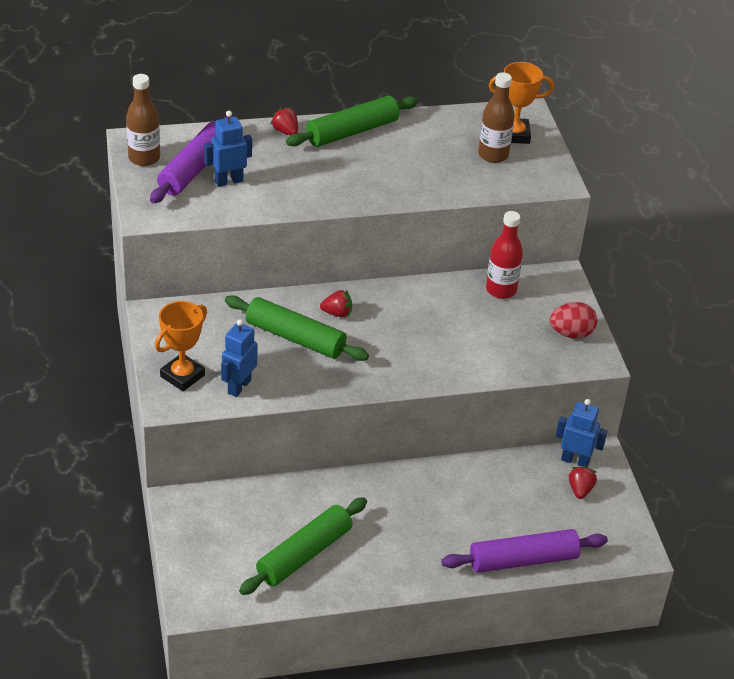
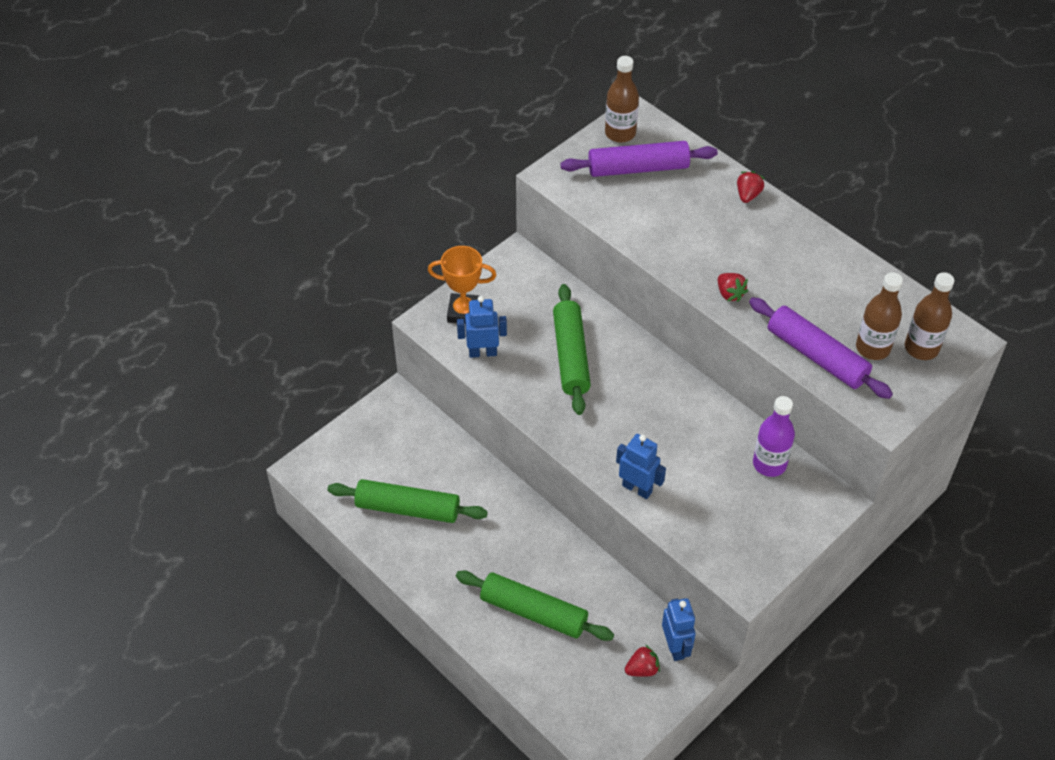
camera: 60 degrees right, 10 degrees up
(228, 181) = (645, 197): blue robot -> blue robot (637, 488)
(337, 313) = (626, 366): red strawberry -> red strawberry (729, 294)
(352, 131) = (796, 236): green rolling pin -> green rolling pin (533, 612)
(501, 290) = (769, 464): red bottle -> purple bottle
(514, 134) = (921, 348): orange trophy -> brown bottle
(523, 560) = (522, 666): purple rolling pin -> purple rolling pin (817, 356)
(571, 333) = (762, 546): red egg -> none

